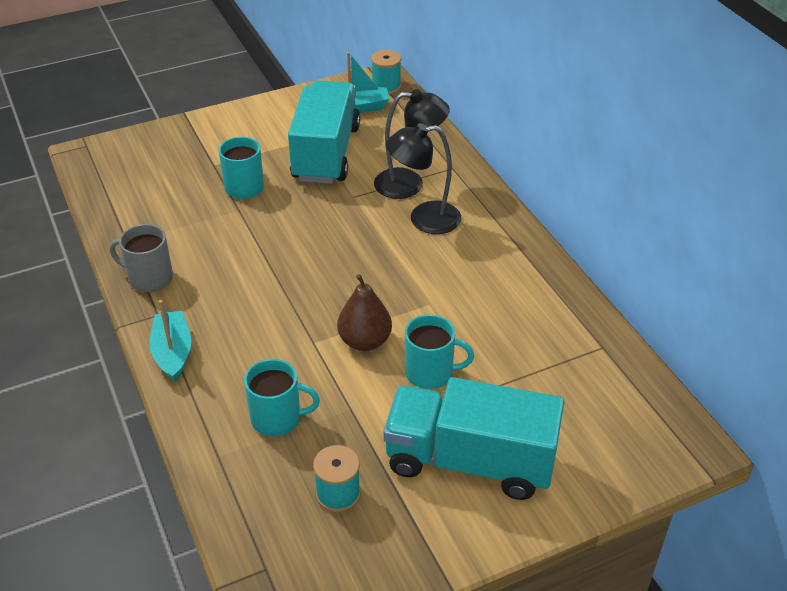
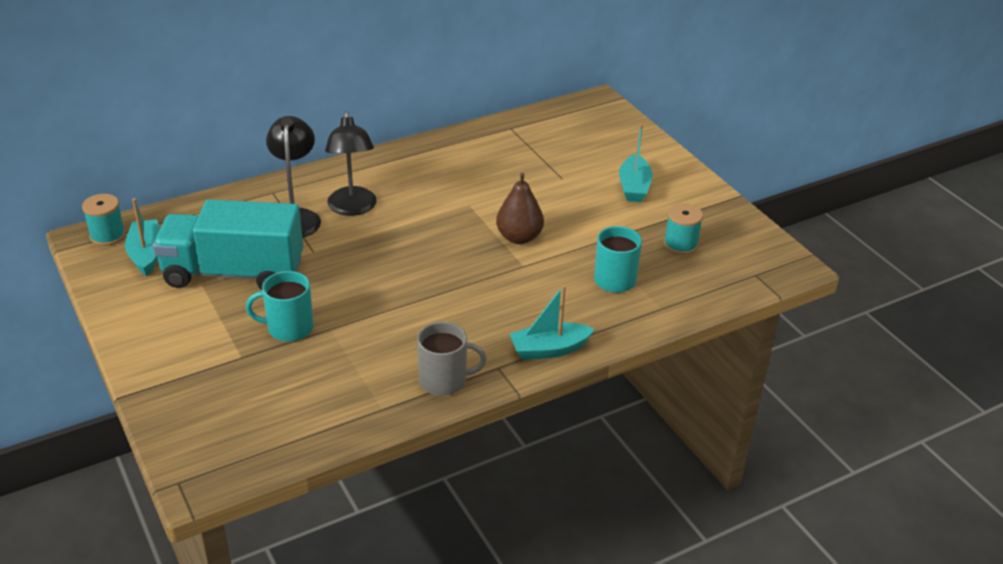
camera: 95 degrees left, 5 degrees down
(149, 278) = (444, 381): grey mug -> grey mug turned 105 degrees counterclockwise
(430, 373) = (550, 204): turquoise mug -> none
(470, 461) = (634, 187): turquoise truck -> turquoise boat

